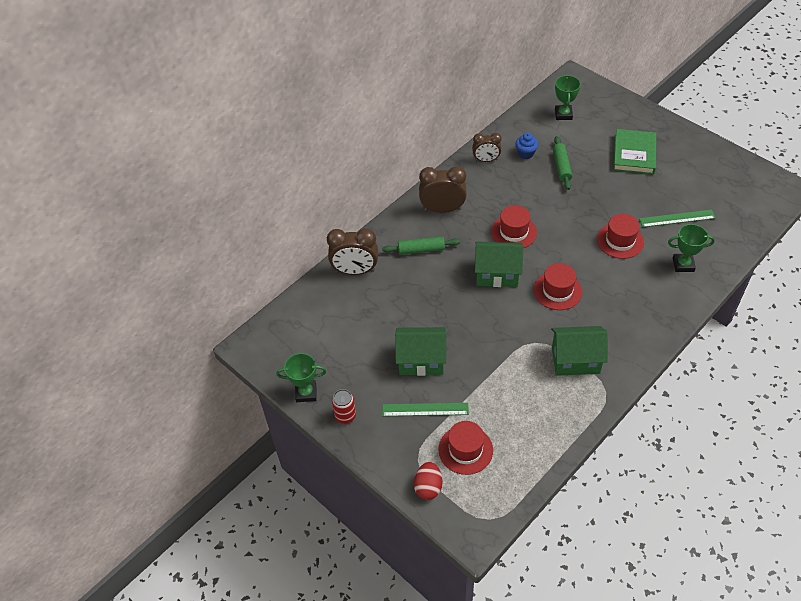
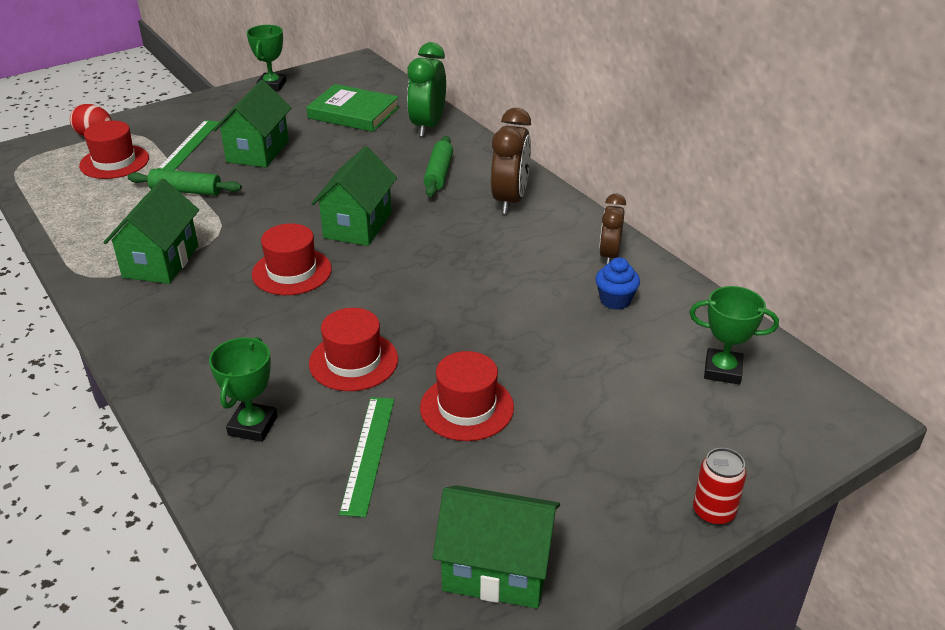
camera: 100 degrees right, 15 degrees down
(345, 416) = (224, 102): red can -> red can (713, 512)
(355, 271) = (428, 126): brown clock -> green clock
(513, 232) = (432, 254): red hat -> red hat (466, 407)
(561, 167) = (567, 335): green rolling pin -> green rolling pin (186, 191)
(634, 154) = (575, 443): green book -> green book (353, 113)
(713, 166) = (497, 570): none -> green house

